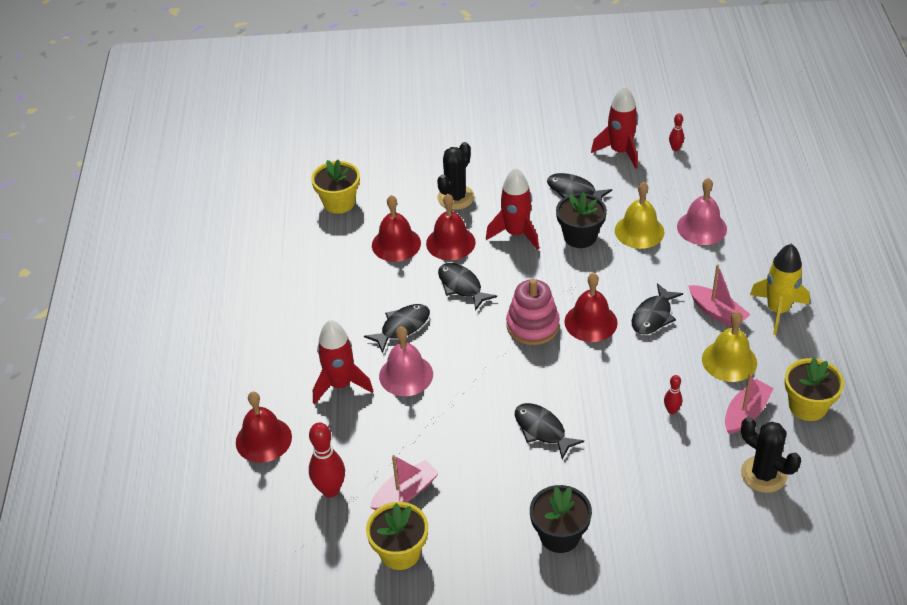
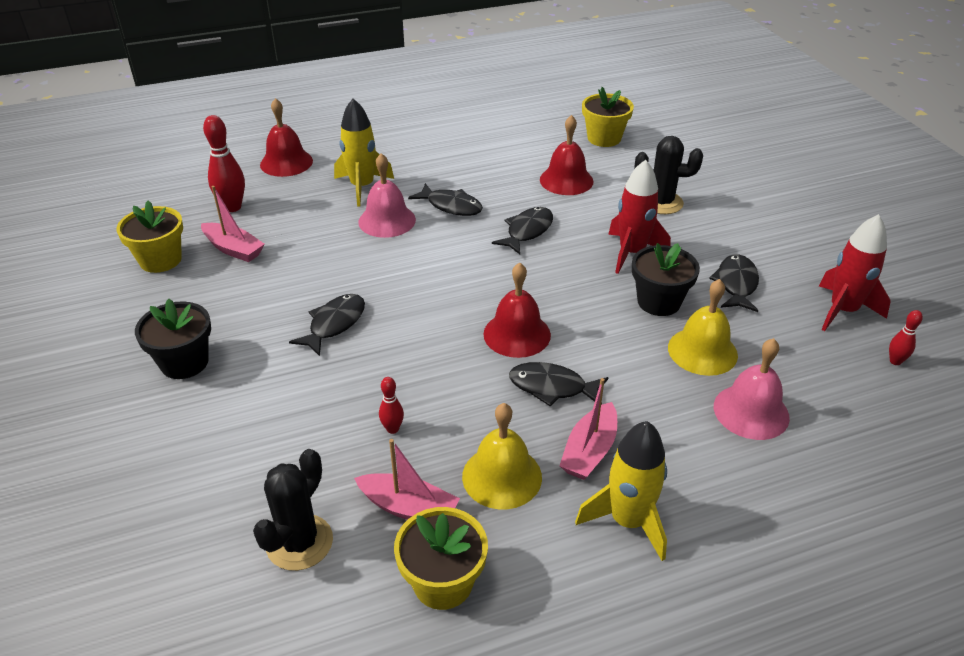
camera: 70 degrees right, 5 degrees down
(340, 385) = (362, 187): red rocket -> yellow rocket
(450, 243) = (589, 212): red bell -> none
(532, 326) = (490, 290): pink stacking toy -> none

